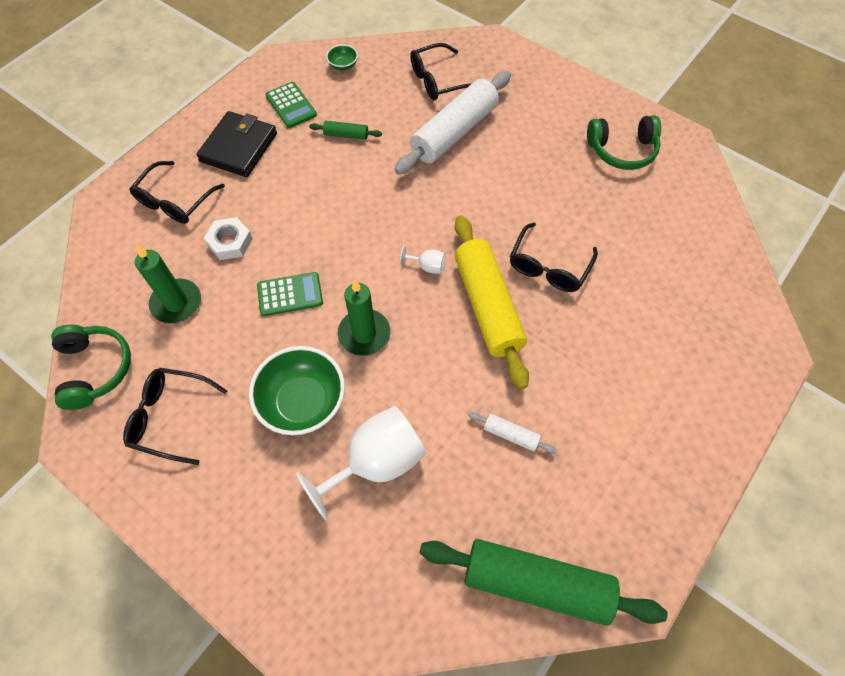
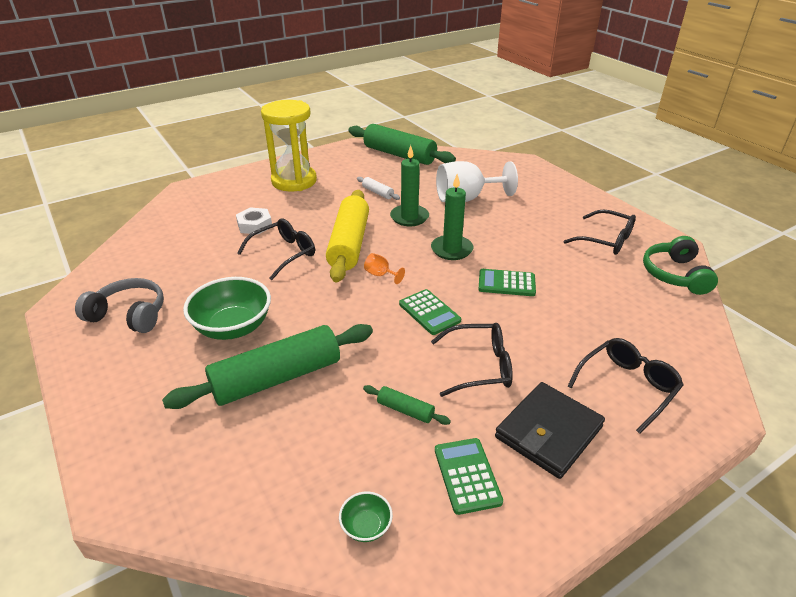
camera: 160 degrees left, 25 degrees down
(176, 303) = (611, 299): green candle -> green candle (409, 217)
(230, 242) = (561, 333): white nut -> white nut (255, 225)
(303, 402) = (507, 228): green bowl -> green bowl (233, 327)
(359, 231) = (429, 312): none -> green calculator
(427, 266) = (381, 275): white goblet -> orange goblet
(438, 81) = (246, 453): black glasses -> black glasses (480, 366)
(454, 132) = (277, 378): white rolling pin -> green rolling pin
(622, 150) = (129, 315): green headphones -> grey headphones
(649, 425) = (294, 181): none -> yellow hourglass

